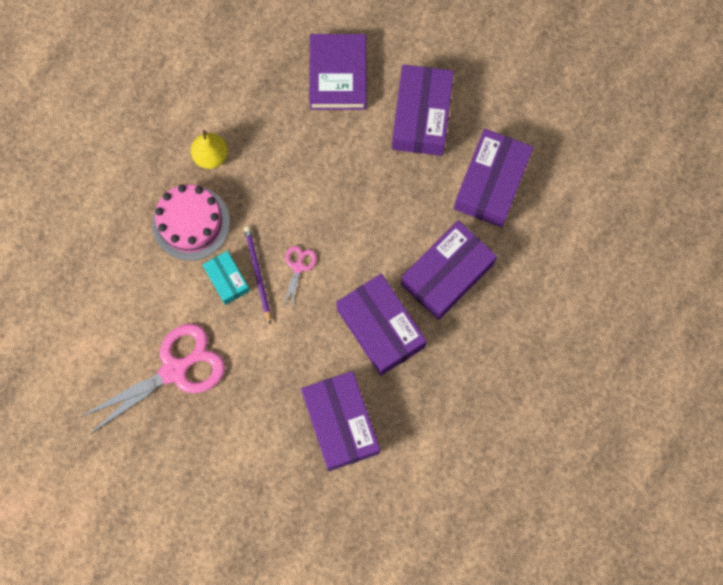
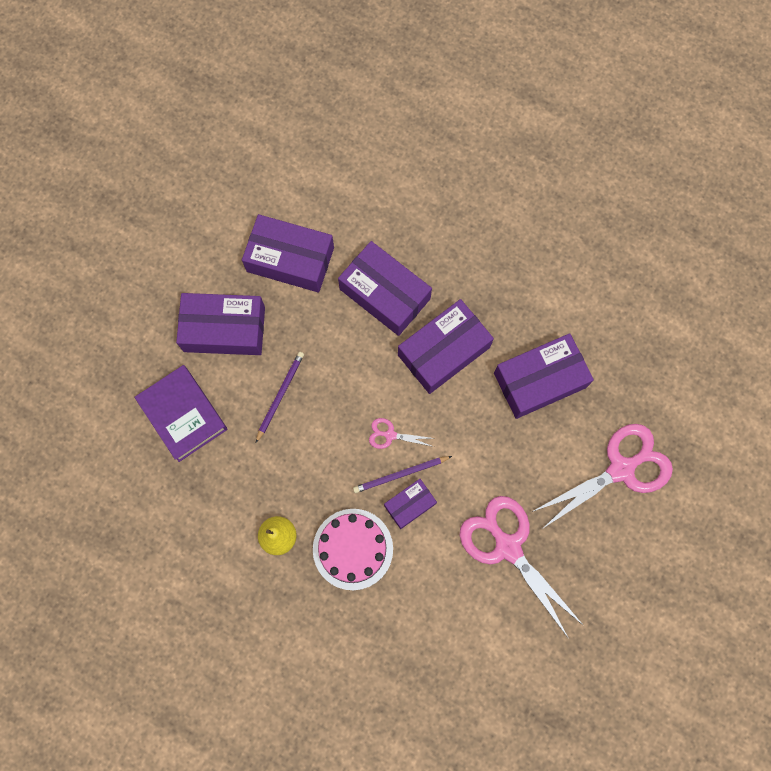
camera: 95 degrees left, 0 degrees up
(227, 280) = (410, 504): turquoise box -> purple box
(239, 495) = (621, 469): none -> pink scissors
(338, 75) = (183, 415): purple book -> purple book turned 60 degrees clockwise
(348, 165) = (280, 395): none -> purple pencil

